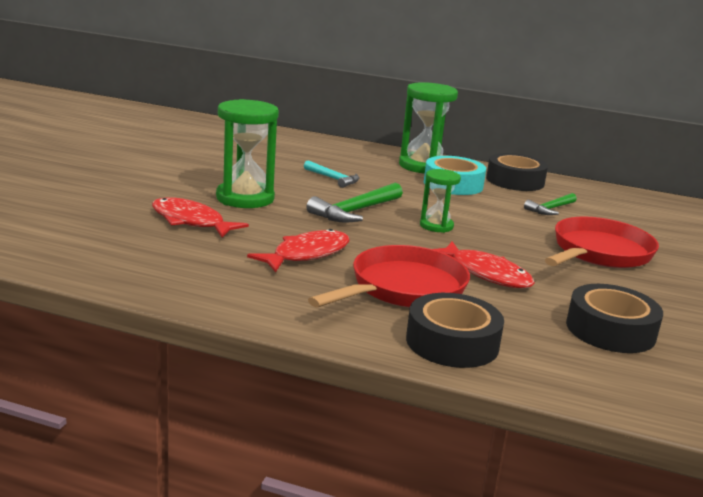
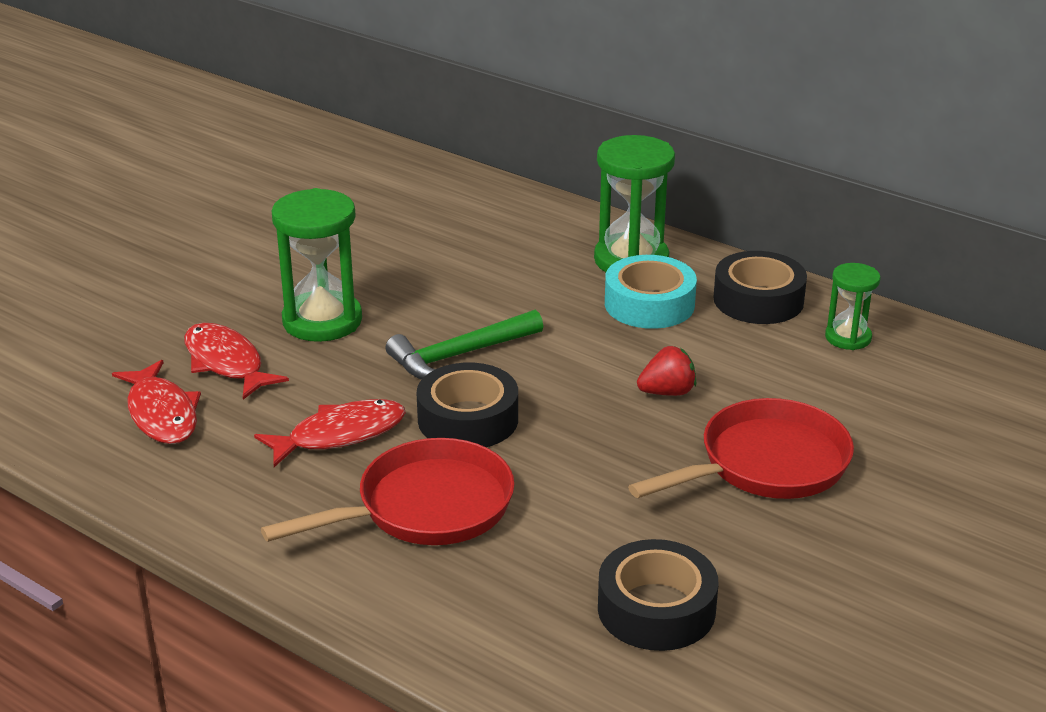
camera: 20 degrees right, 10 degrees up
(333, 179) = (472, 284): turquoise hammer -> none
(436, 226) = (557, 392): green hourglass -> green hourglass (848, 337)
(452, 342) = (425, 604): black tape -> black tape (468, 419)
(486, 273) = (560, 490): red fish -> red fish (161, 414)
(504, 223) = (667, 392): none -> red strawberry
(550, 209) = (766, 367): green hammer -> none

